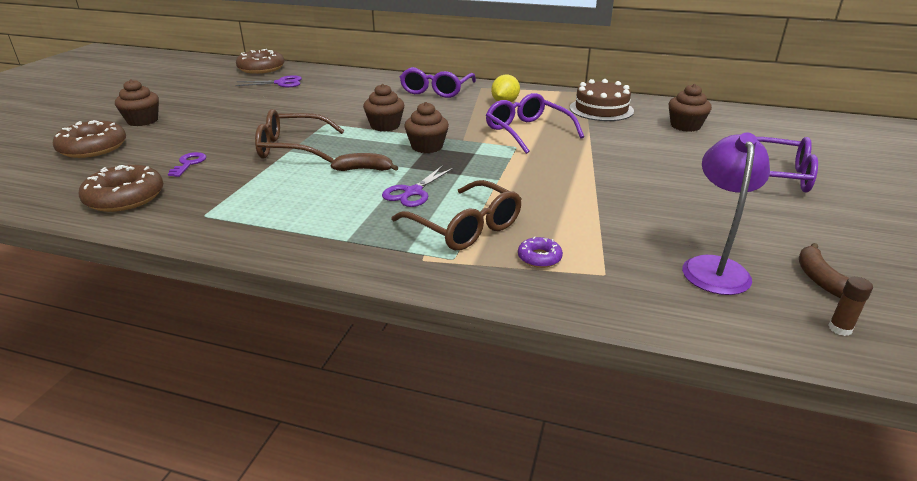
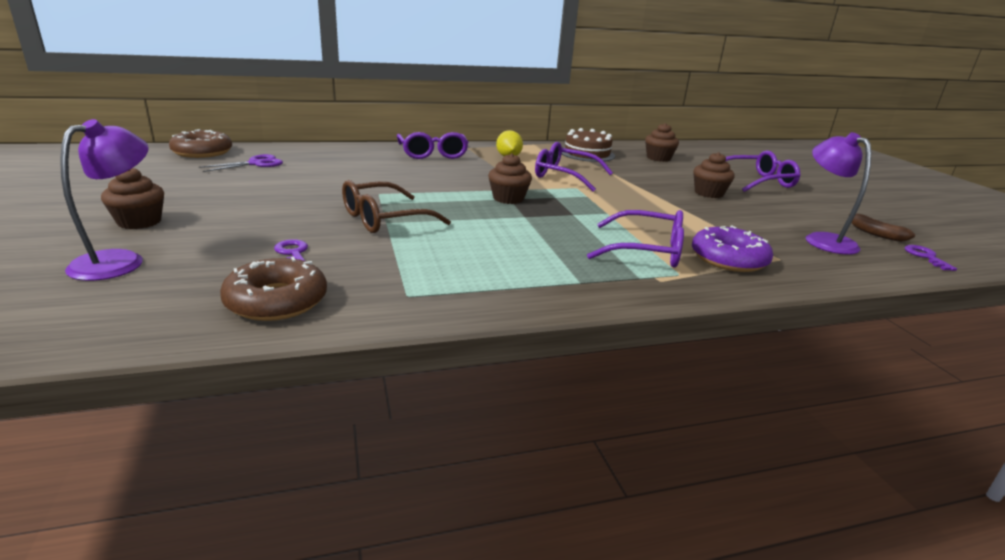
camera: 35 degrees left, 5 degrees down
(93, 148) = (120, 261): brown donut -> purple lamp
(364, 169) = (488, 225): brown banana -> none
(385, 126) = (440, 187): brown cupcake -> brown cupcake (709, 193)
(413, 192) = (562, 234): purple scissors -> none
(465, 227) = (647, 251): brown glasses -> purple glasses
(539, 257) = (728, 259): purple donut -> purple donut, size x1.99
(840, 328) = (925, 257): brown glue stick -> purple key

